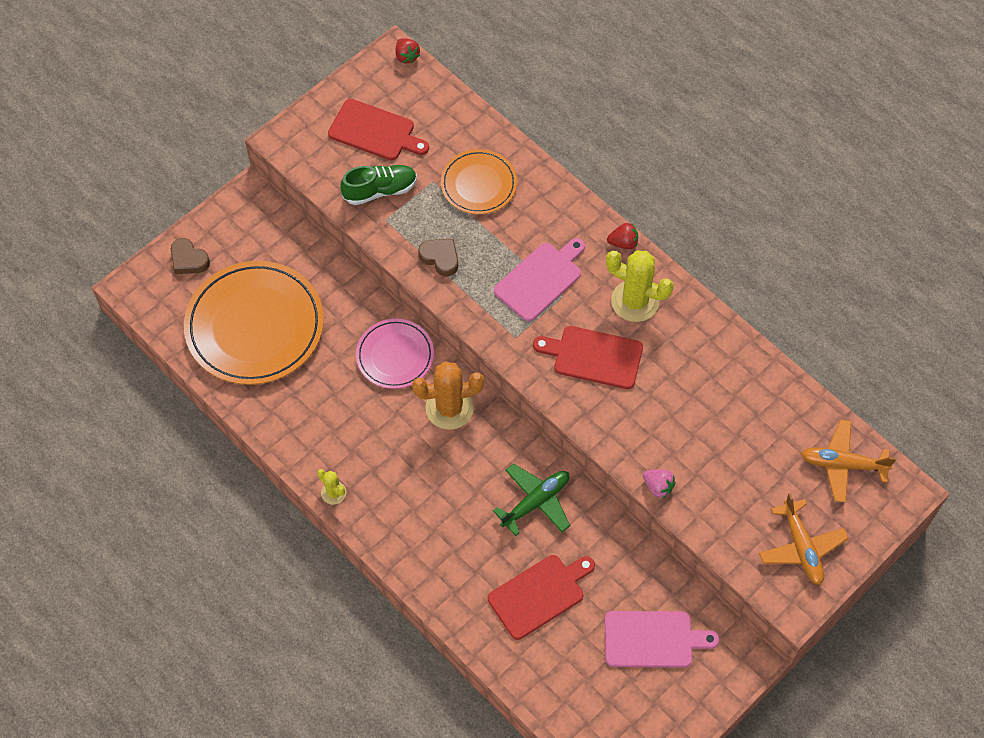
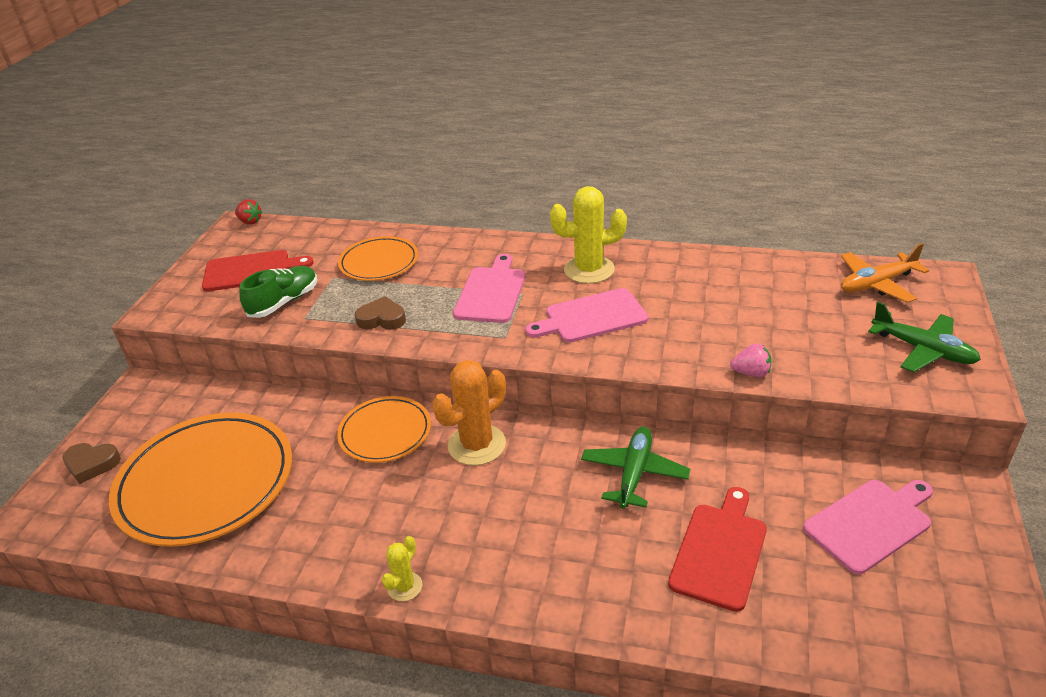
camera: 30 degrees left, 25 degrees down
(333, 493) = (405, 586): yellow cactus -> yellow cactus turned 75 degrees counterclockwise
(395, 355) = (385, 432): pink plate -> orange plate
(593, 356) = (591, 317): red cutting board -> pink cutting board
(623, 243) = (542, 243): red strawberry -> none
(801, 547) = (923, 350): orange plane -> green plane

